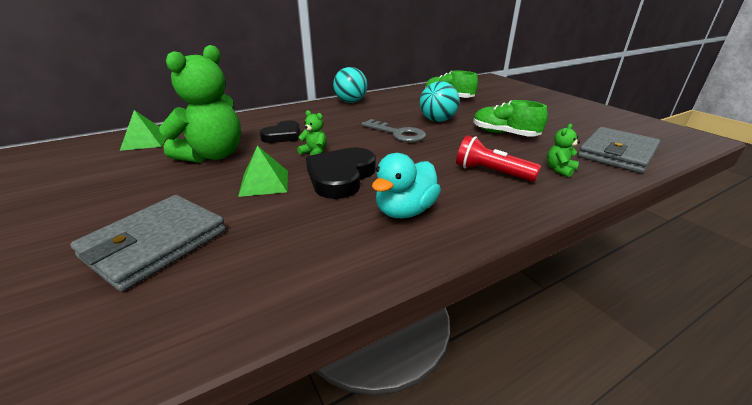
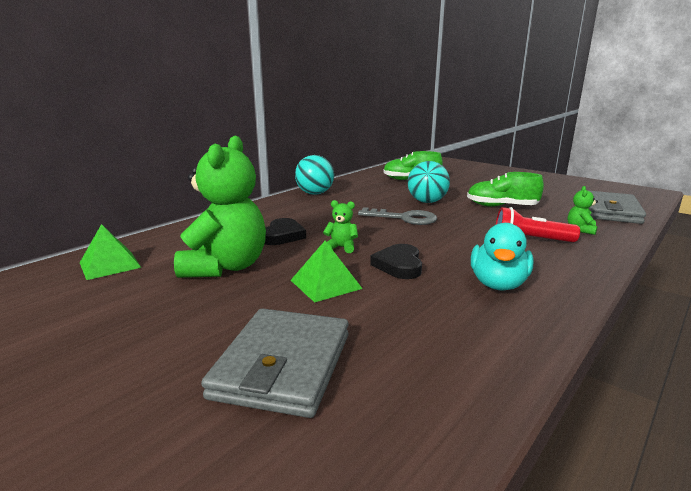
camera: 20 degrees left, 10 degrees down
(341, 176) = (399, 265): black heart -> black heart, size x0.66

